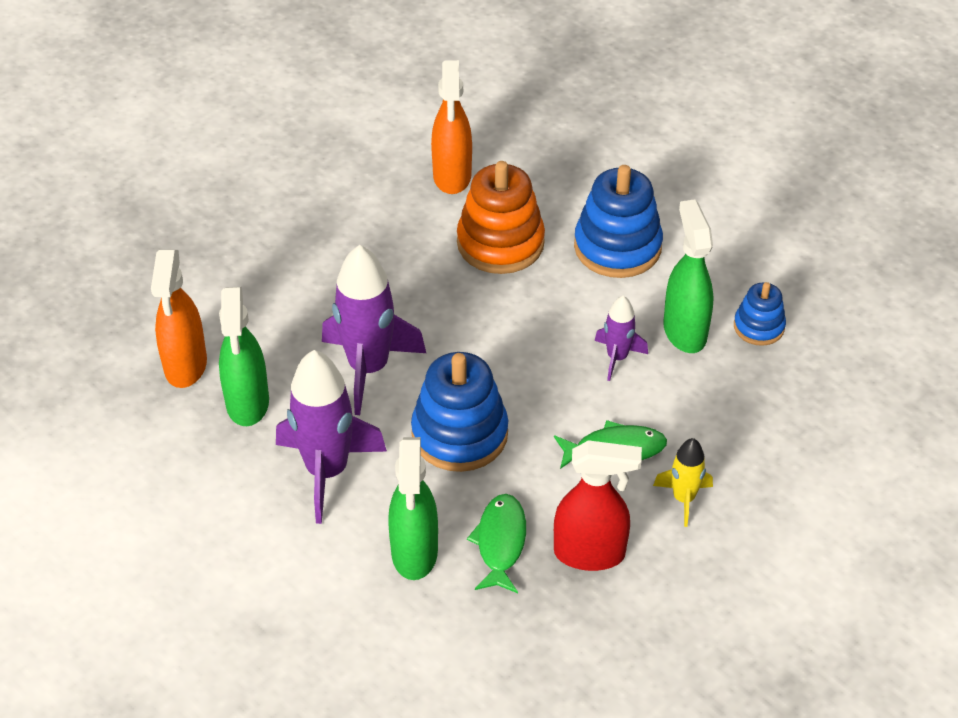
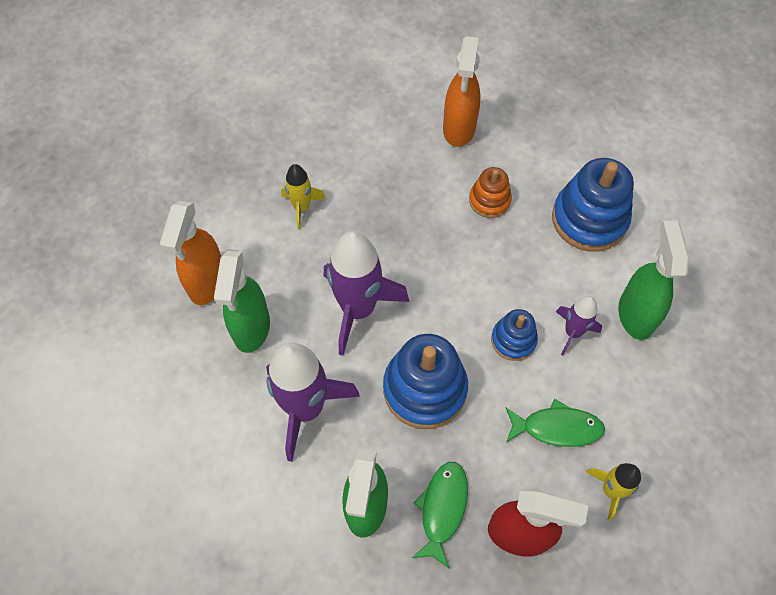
camera: 10 degrees right, 15 degrees up
(282, 277) = (302, 207): none -> yellow rocket
(500, 243) = (489, 200): orange stacking toy -> orange stacking toy, size x0.56
(759, 327) = (702, 320): blue stacking toy -> blue stacking toy (513, 340)

